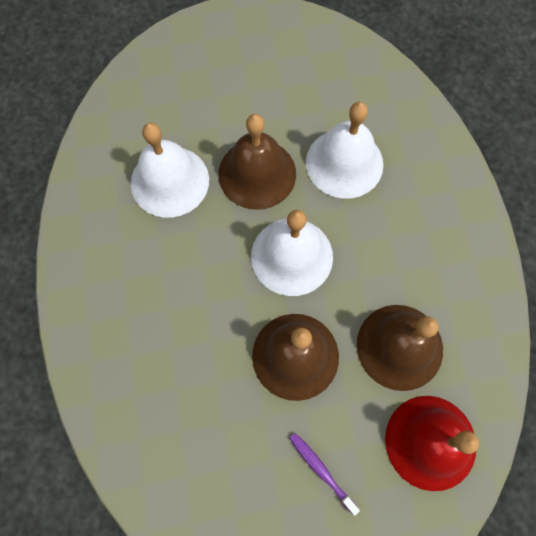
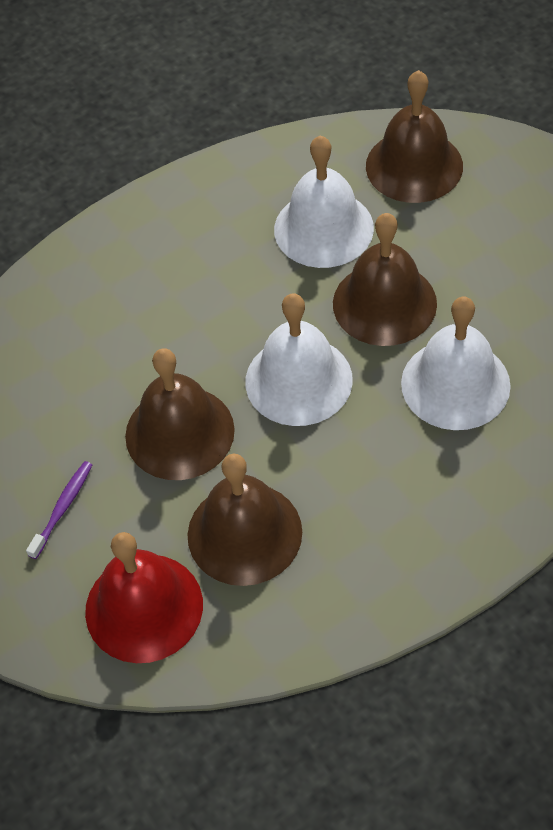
camera: 70 degrees right, 15 degrees down
(150, 100) = (414, 166): none -> brown bell

